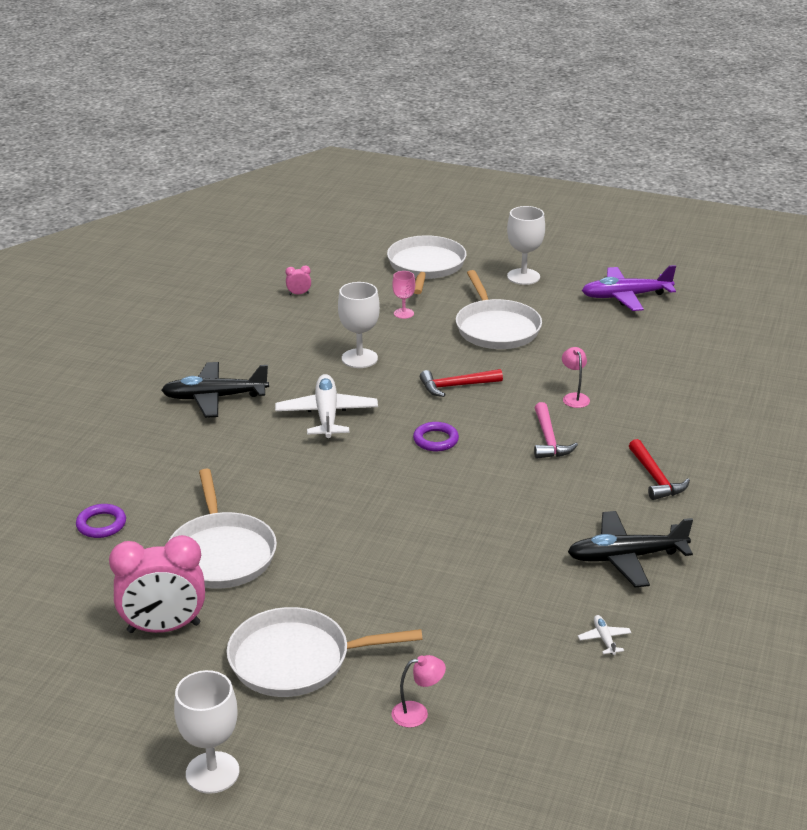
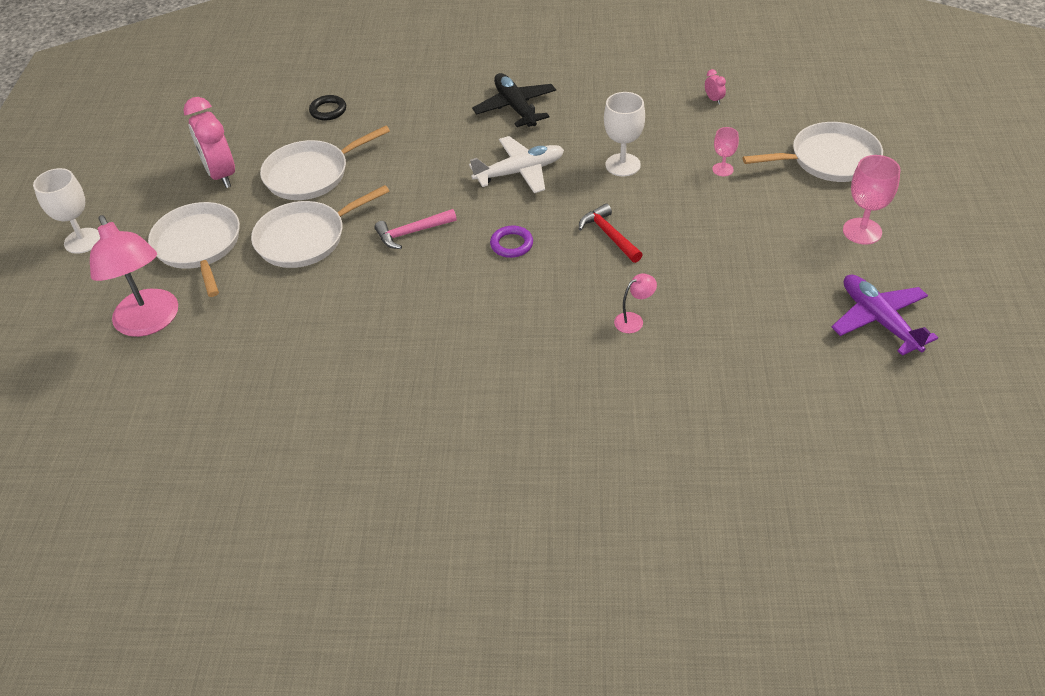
camera: 75 degrees right, 15 degrees up
(101, 524) = (328, 110): purple ring -> black ring
(417, 713) = (150, 322): pink lamp -> pink lamp, size x2.35
(496, 328) = (736, 236): white pan -> white pan (305, 238)
(523, 277) = (862, 231): white goblet -> pink goblet
(549, 440) = (547, 317): pink hammer -> pink hammer (412, 233)
(604, 639) = (256, 414): white plane -> none
(625, 557) = (375, 408): black plane -> none
(655, 478) = (514, 408): red hammer -> none

